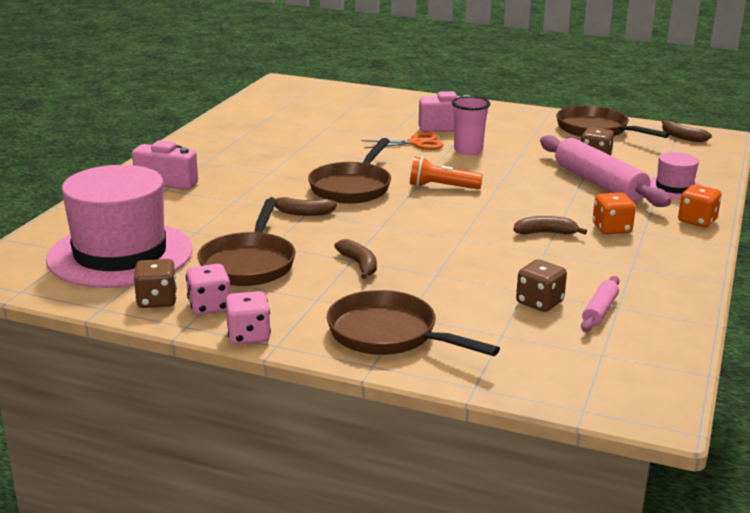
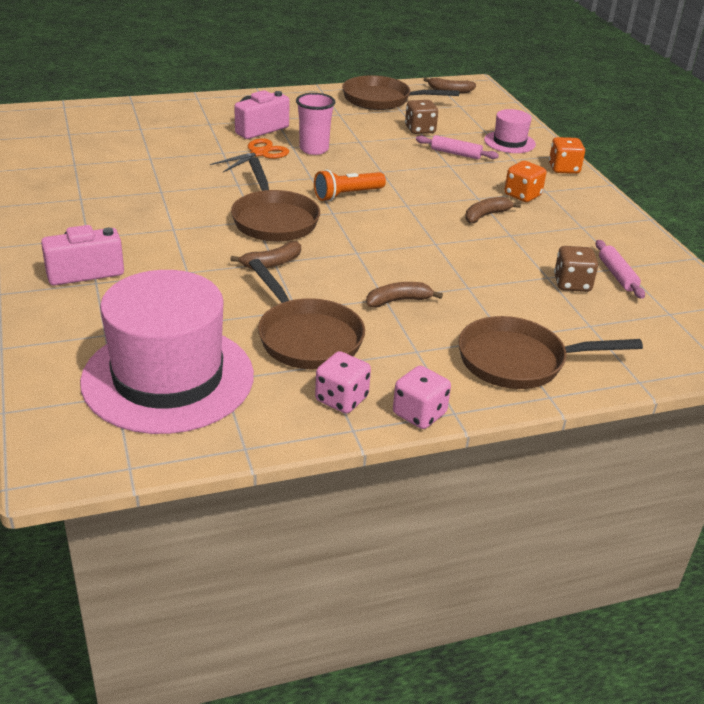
camera: 40 degrees left, 10 degrees up
(157, 300) = (285, 414): brown dice -> none
(359, 264) = (398, 301): brown banana -> brown banana turned 45 degrees counterclockwise
(599, 183) = (455, 153): pink rolling pin -> pink rolling pin, size x0.49

